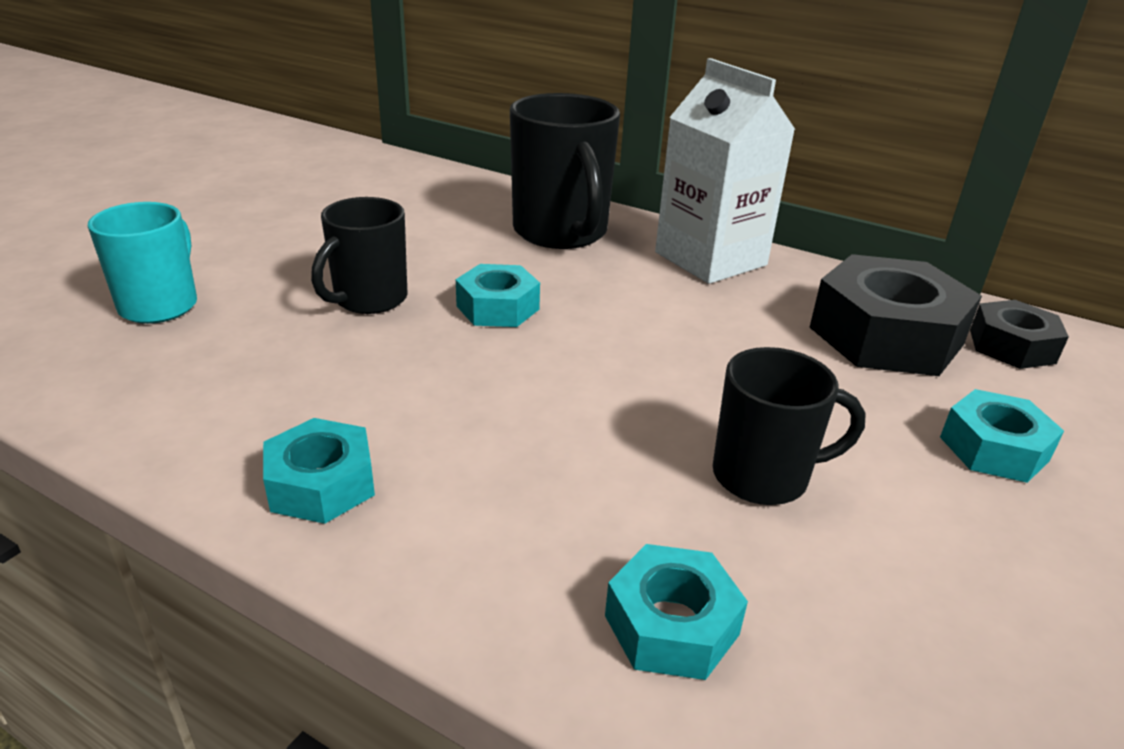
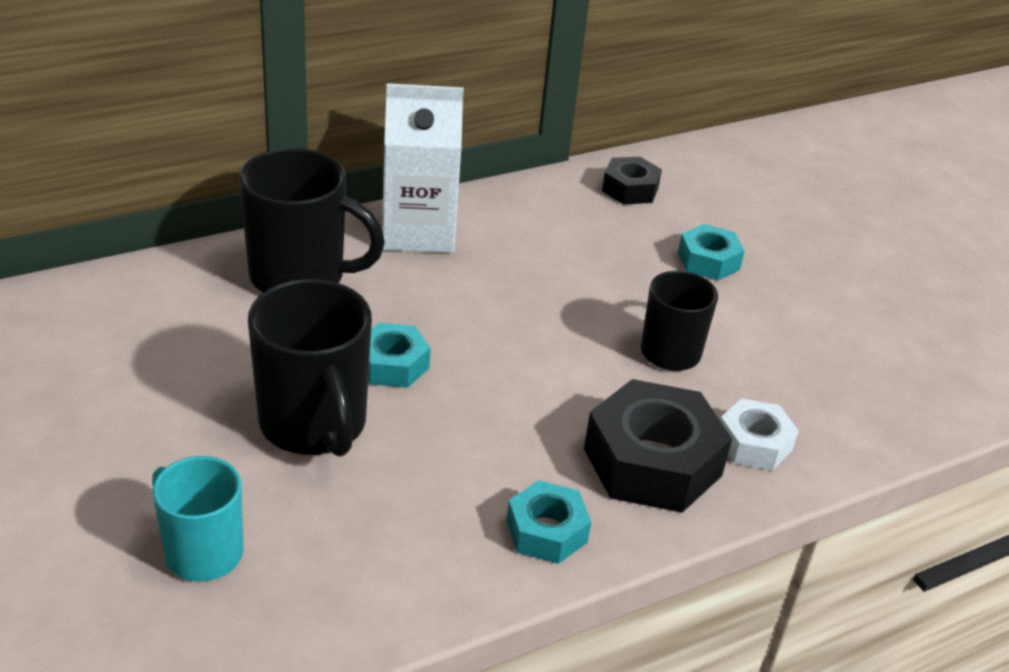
camera: 60 degrees left, 5 degrees up
(369, 299) = (314, 425): black mug -> black mug, size x1.57
(671, 625) = (754, 444): turquoise nut -> white nut
(885, 335) = (580, 224): black nut -> black nut (652, 462)

